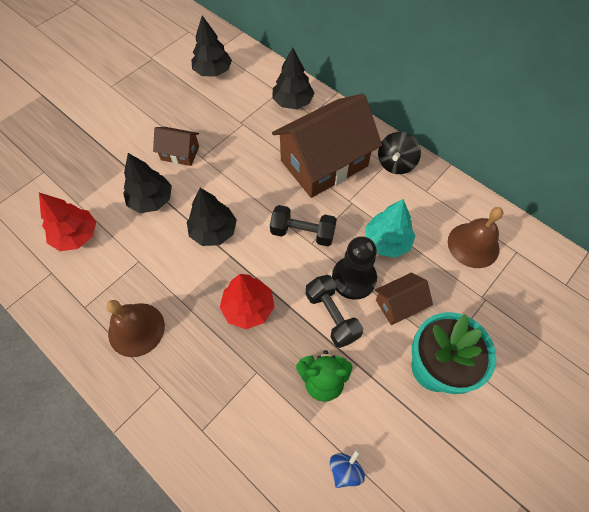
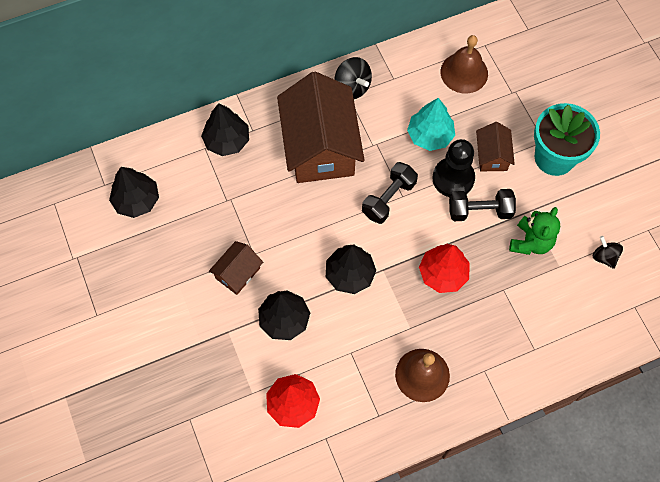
camera: 65 degrees left, 5 degrees up
(345, 470) = (604, 257): blue spinning top -> black spinning top

